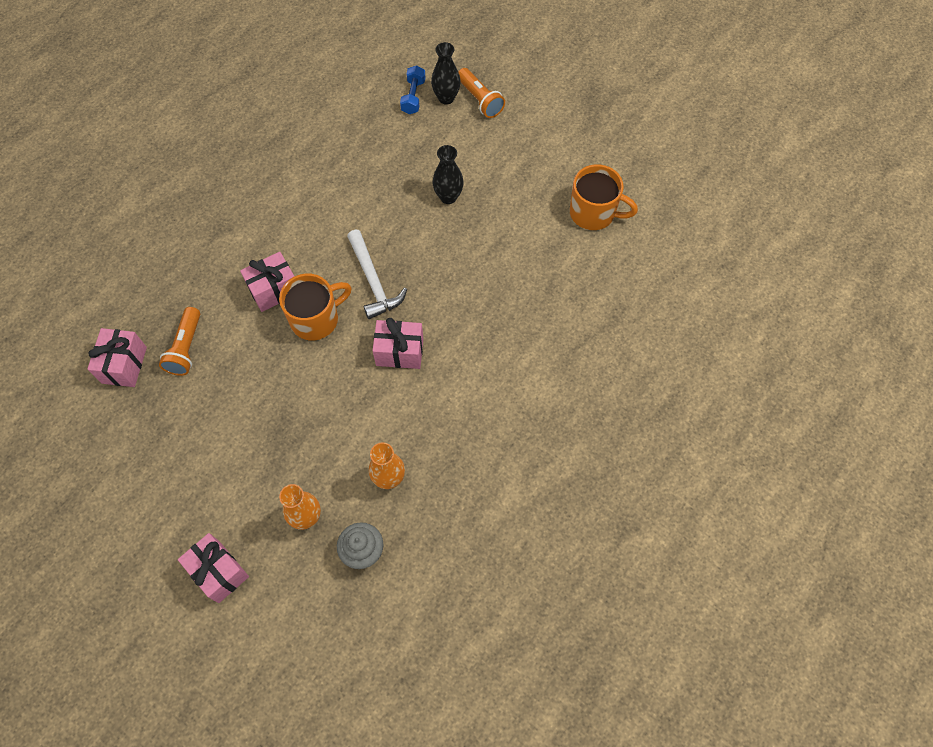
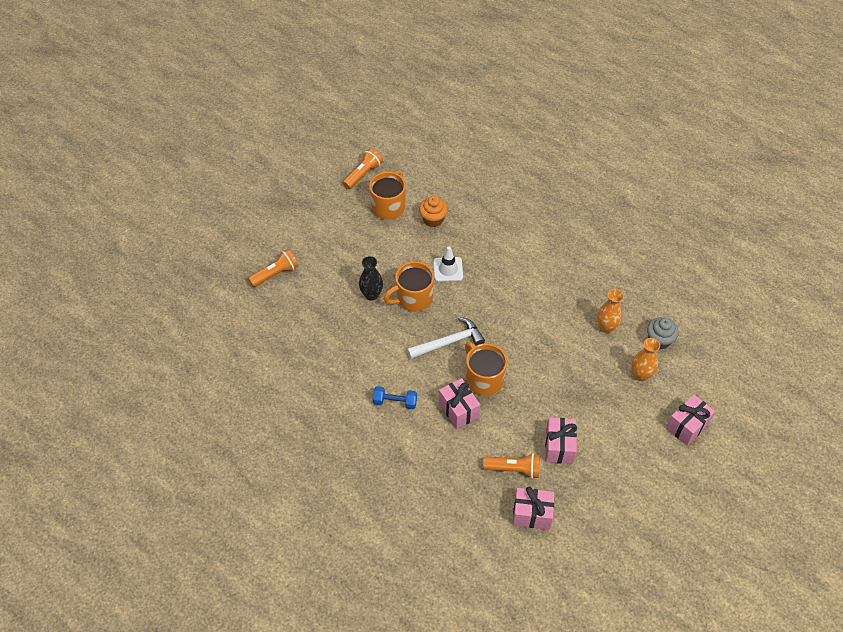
camera: 90 degrees left, 10 degrees down
(399, 352) = (509, 323): pink gift -> pink gift (559, 447)
(413, 97) = (267, 320): blue dumbbell -> blue dumbbell (395, 402)
(442, 242) = (413, 298): none -> orange mug
(446, 98) = (271, 297): black vase -> none
(489, 281) = (448, 269): none -> white traffic cone
(574, 264) = (433, 219): none -> orange cupcake
(648, 183) = (363, 174): none -> orange flashlight

